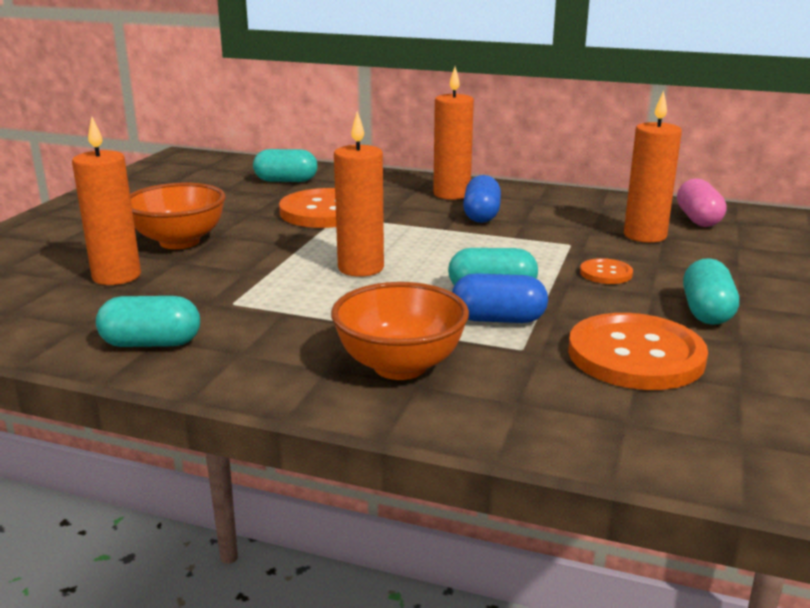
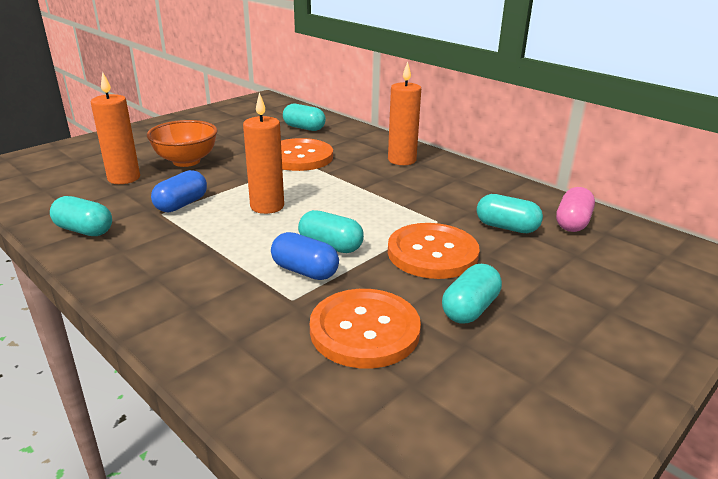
camera: 25 degrees right, 5 degrees up
(400, 366) = (197, 289): orange bowl -> none
(481, 215) = (401, 182): blue capsule -> blue capsule (181, 204)
(606, 273) = (432, 253): orange button -> orange button, size x2.13
(644, 235) = (506, 227): orange candle -> turquoise capsule

